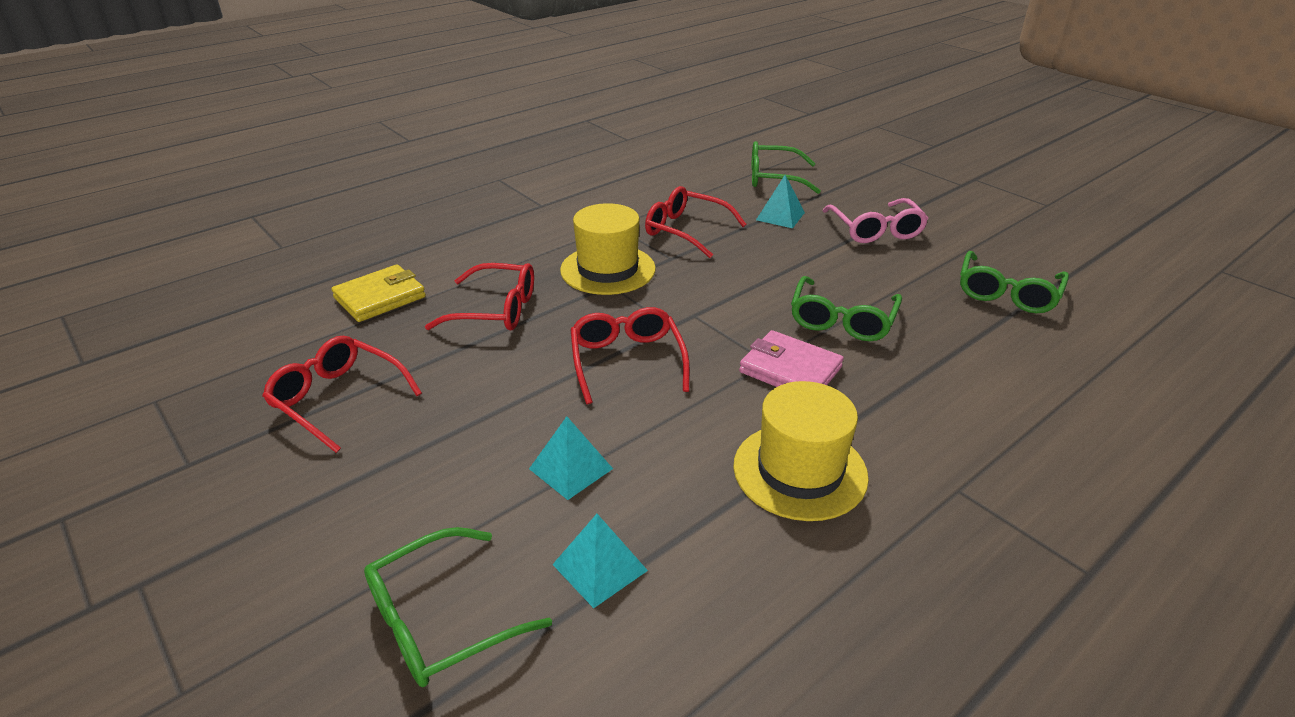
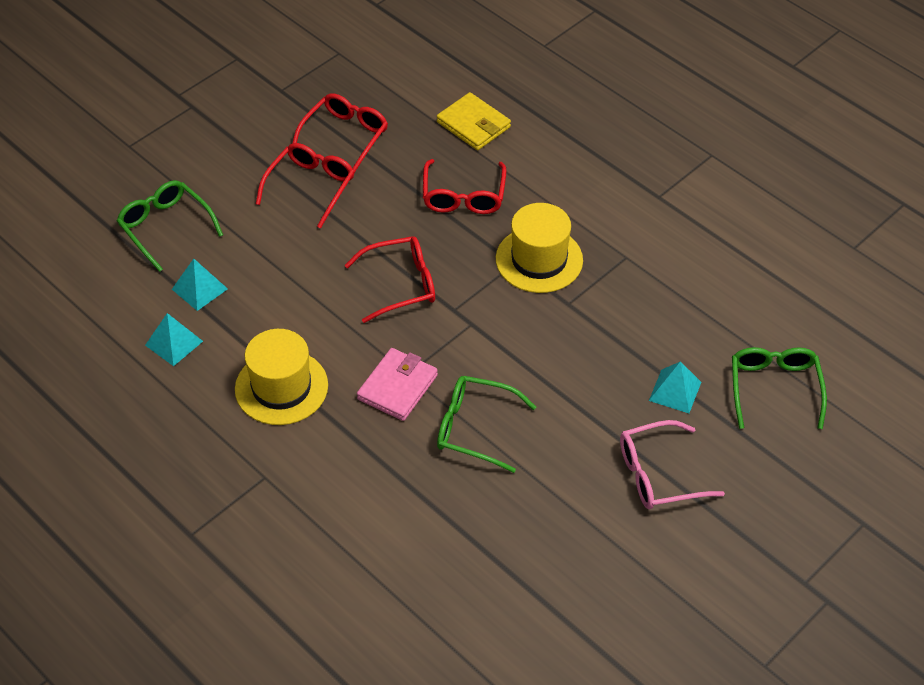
camera: 85 degrees right, 15 degrees up
(571, 468) = (281, 266): turquoise pyramid -> turquoise pyramid (174, 343)
(686, 230) = (625, 312): red glasses -> red glasses (310, 187)
(1007, 293) = (540, 570): green glasses -> none

